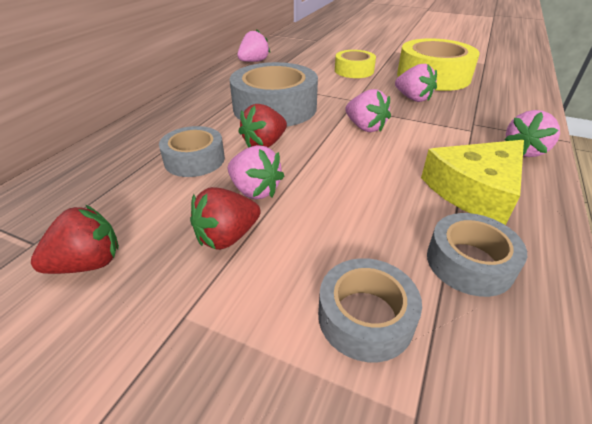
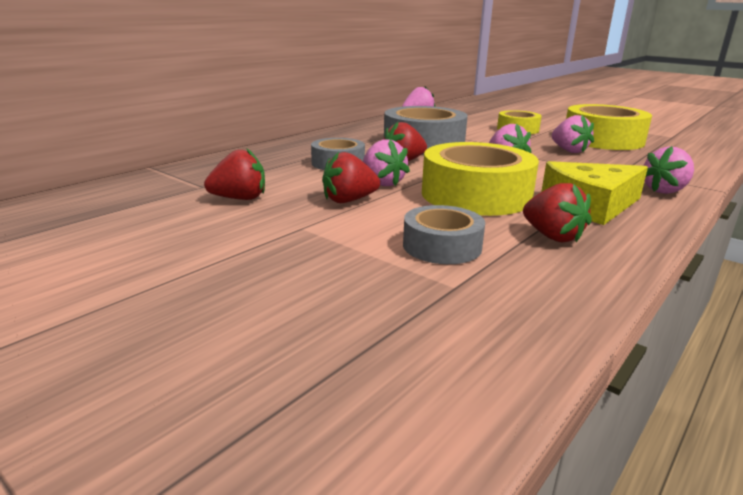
camera: 15 degrees right, 15 degrees down
(360, 195) = (476, 195): none -> yellow tape
(469, 262) = (552, 236): grey tape -> red strawberry

